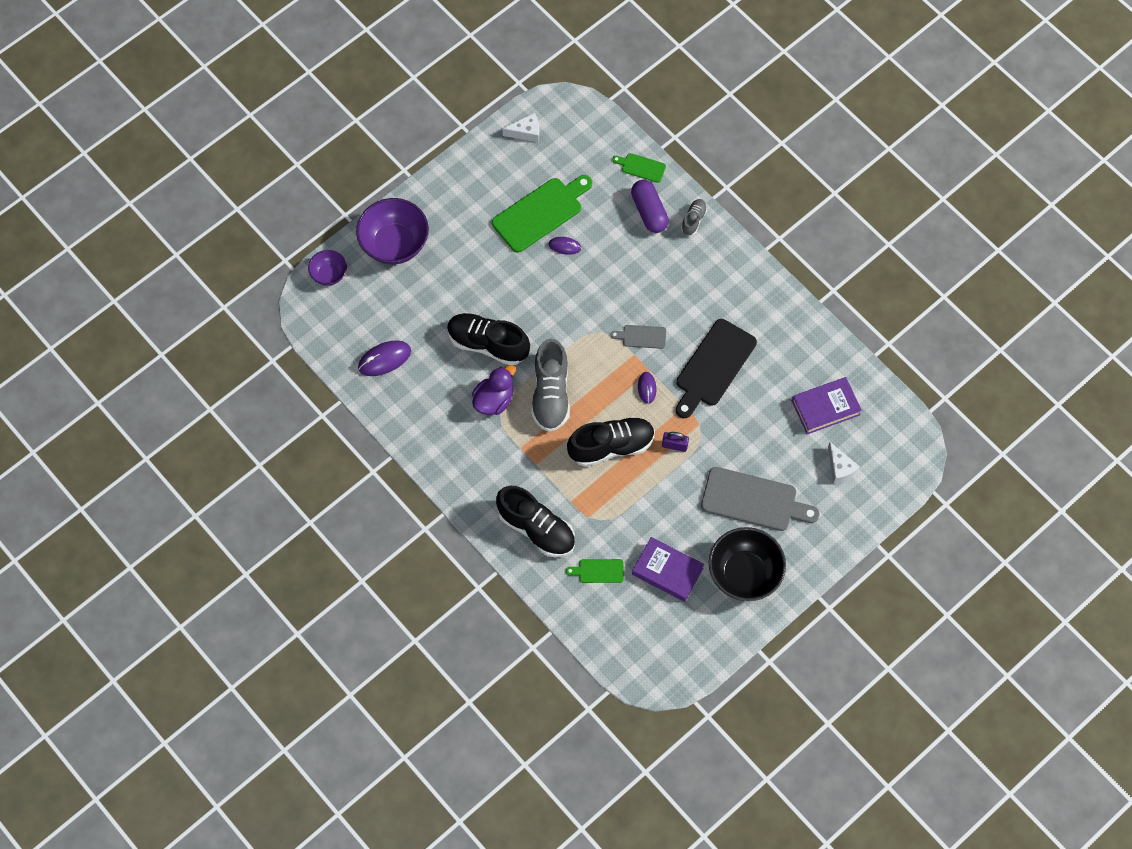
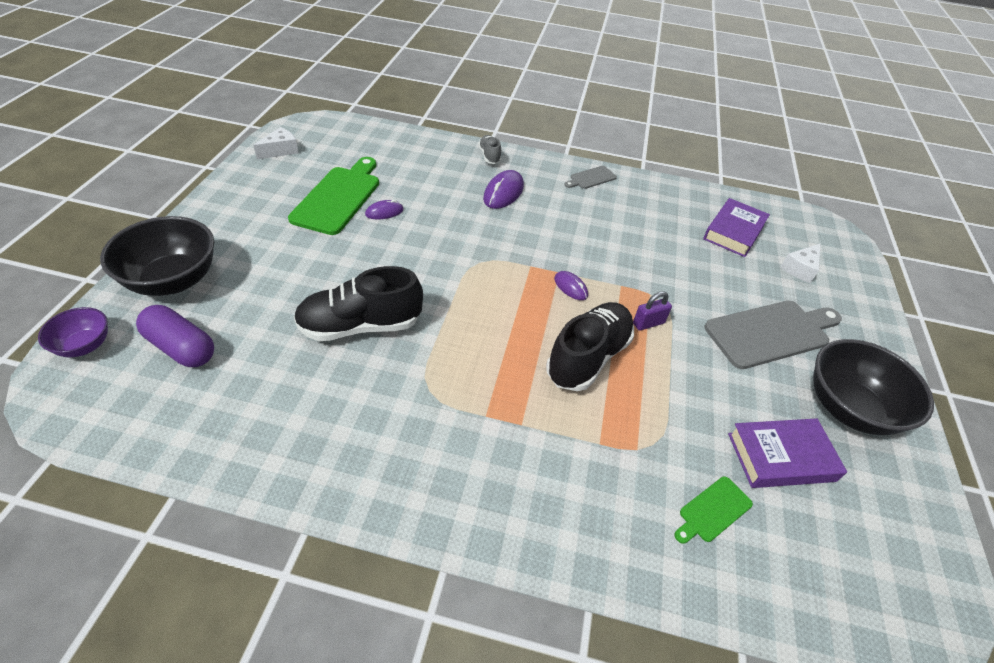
camera: 40 degrees left, 20 degrees down
(384, 359) = (222, 406): purple mouse -> purple mouse (503, 193)
(394, 244) = (173, 280): purple bowl -> black bowl
(494, 400) = (411, 379): purple duck -> none
(536, 528) = (590, 505): black shoe -> none
(550, 394) = (475, 340): grey shoe -> none
(641, 167) = (412, 140): green cutting board -> none
(641, 337) = (524, 249): grey cutting board -> grey cutting board (591, 178)
(649, 212) = (445, 163): purple capsule -> purple capsule (181, 347)
(714, 366) = (612, 243): black cutting board -> none
(840, 468) = (800, 269): white cheese -> white cheese turned 105 degrees clockwise

